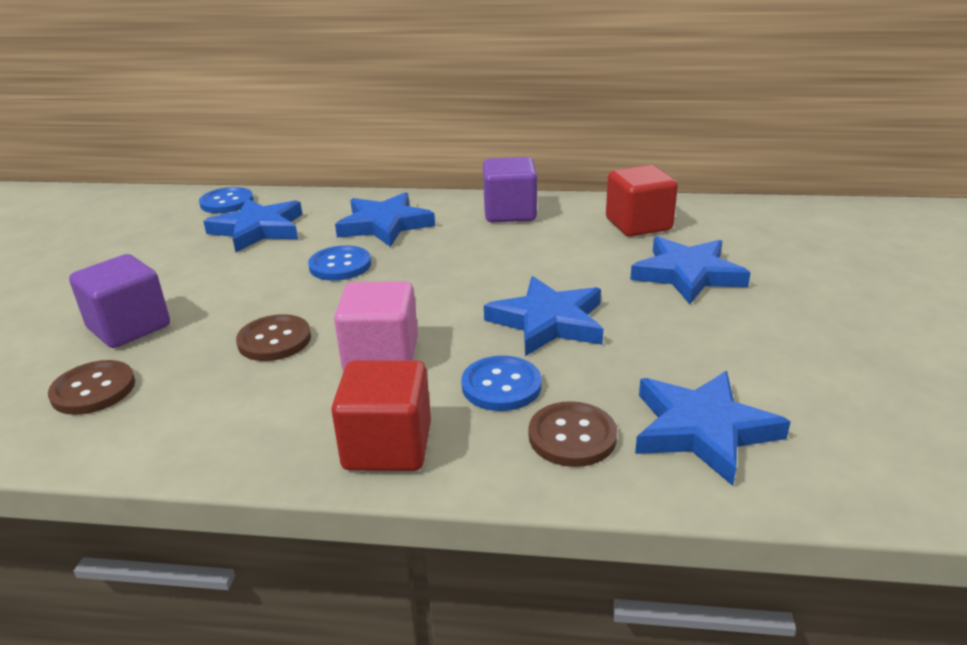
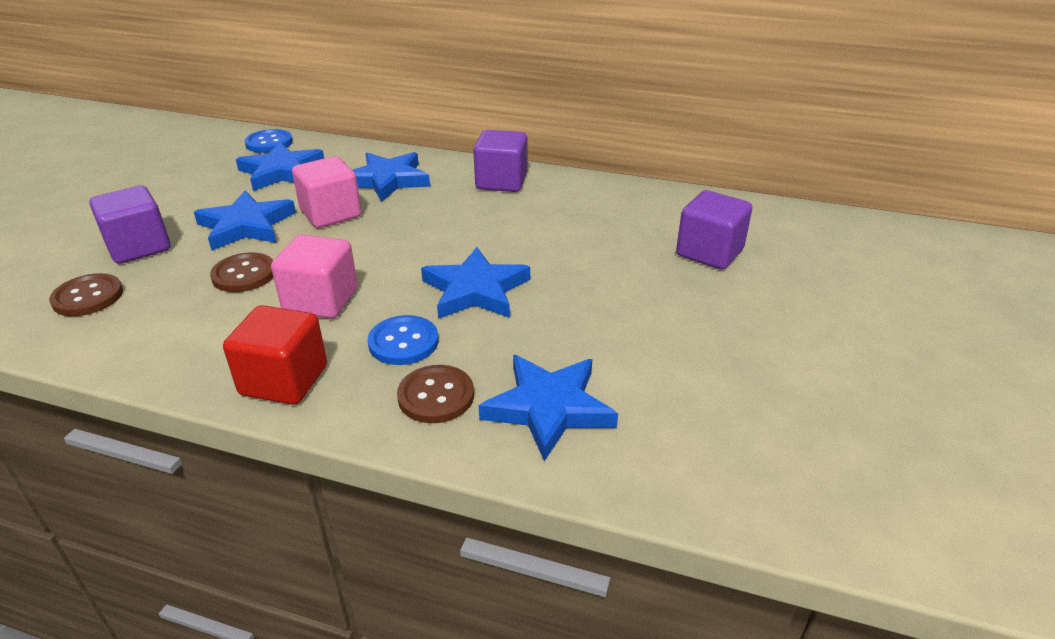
camera: 10 degrees right, 5 degrees up
(340, 265) = (331, 214): blue button -> pink cube
(638, 224) = (609, 207): red cube -> none
(687, 274) = (624, 262): blue star -> blue star (246, 226)
(766, 255) = (709, 252): none -> purple cube

